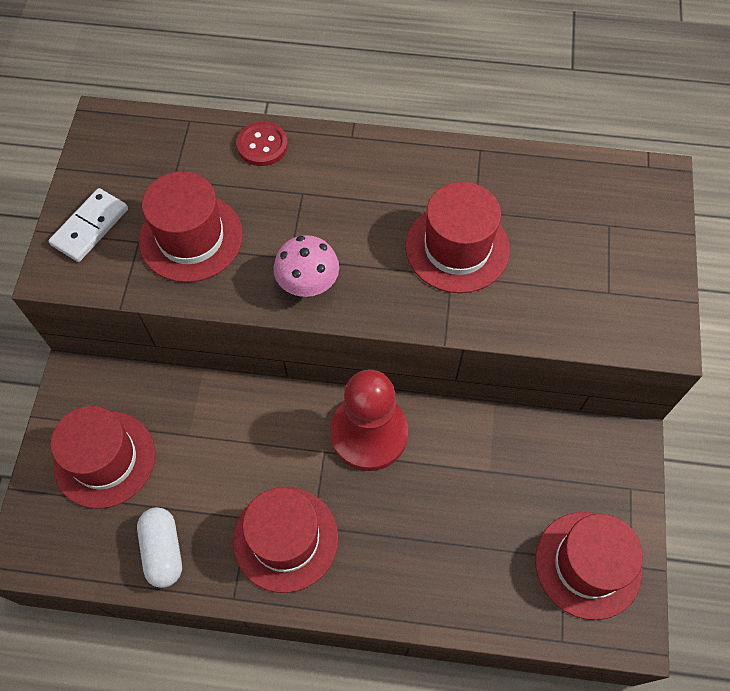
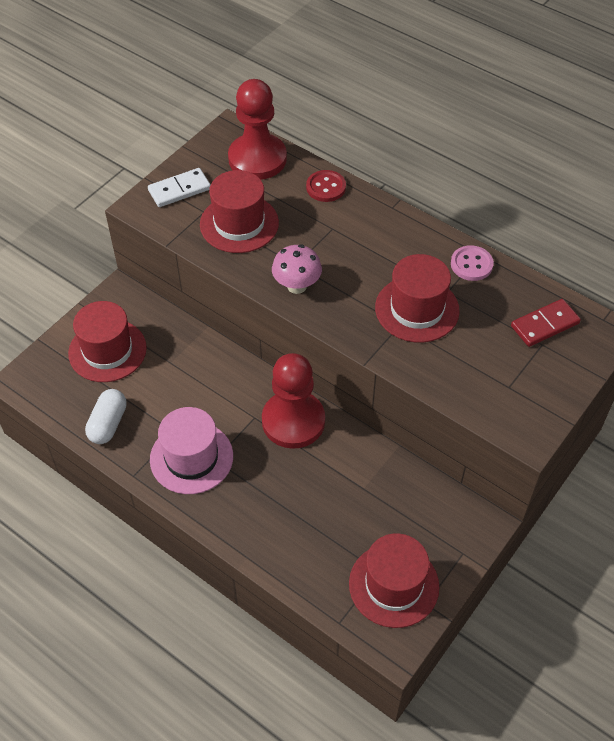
camera: 30 degrees right, 10 degrees down
(160, 145) = (257, 159): none -> red pawn
(285, 539) = (191, 457): red hat -> pink hat
(479, 166) = (471, 264): none -> pink button
(597, 201) = (545, 325): none -> red domino

